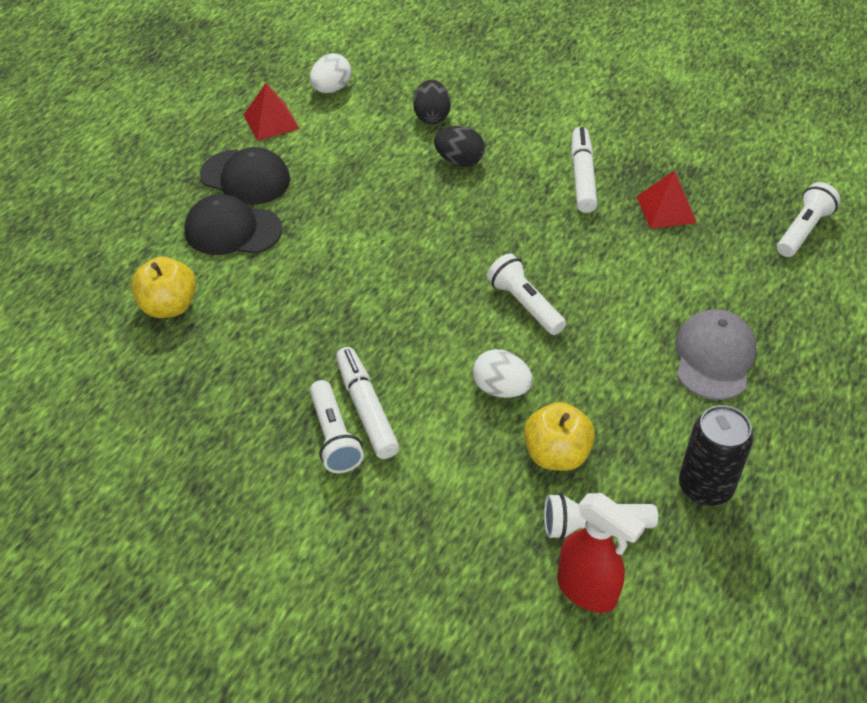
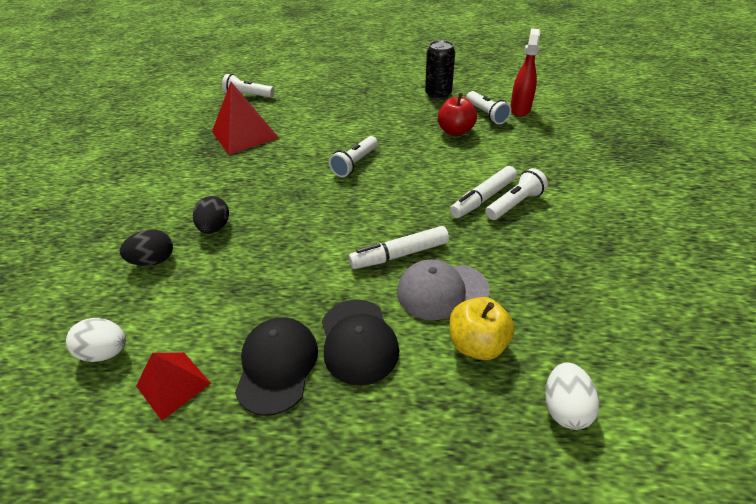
camera: 110 degrees left, 5 degrees down
(501, 389) = (427, 156): white egg -> white egg (564, 407)
(556, 454) = (455, 131): yellow apple -> red apple
(582, 177) = (220, 169): white marker -> white marker (399, 254)
(666, 209) = (245, 134): red pyramid -> red pyramid, size x1.69
(714, 357) = (357, 104): grey cap -> grey cap (442, 291)

